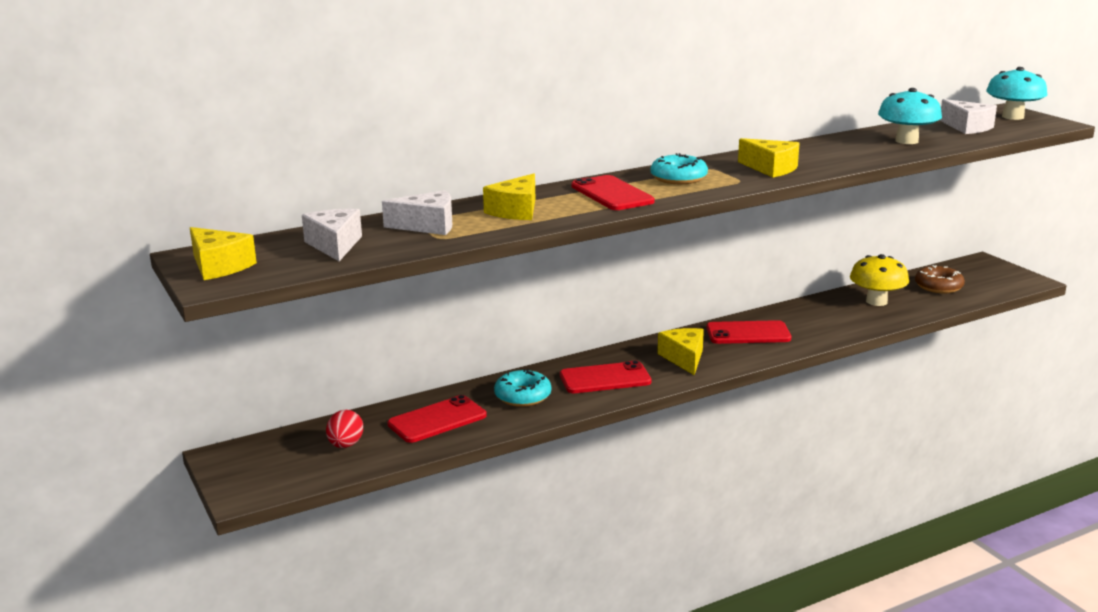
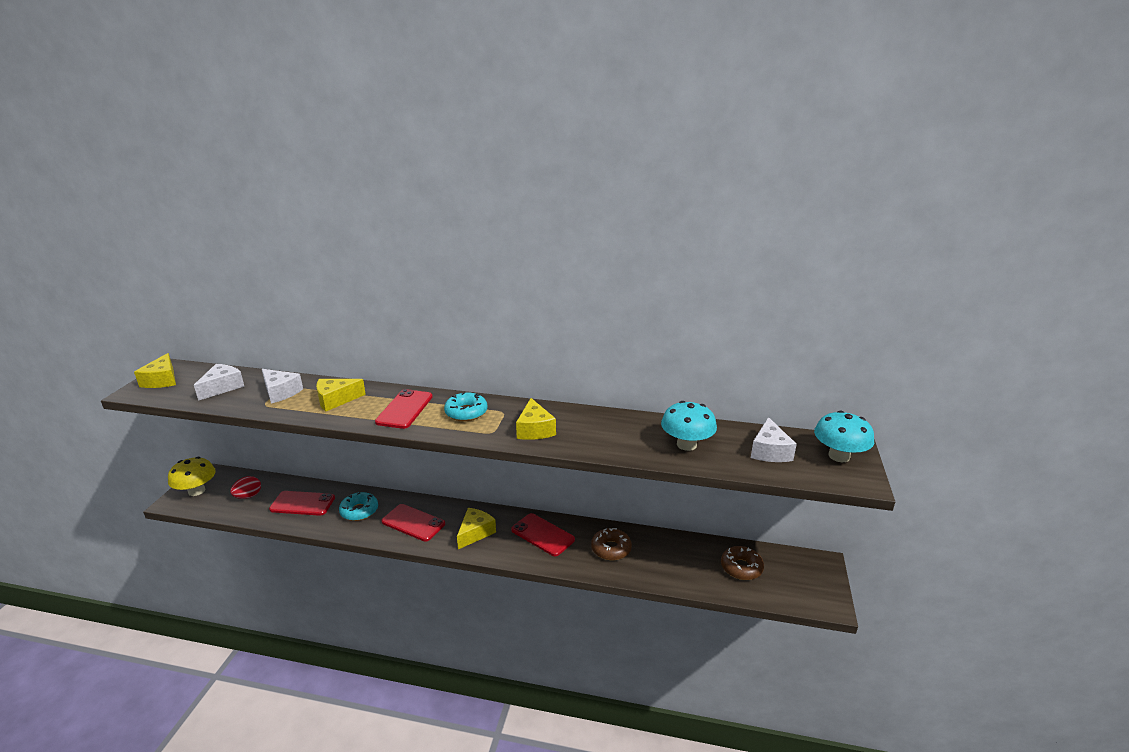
camera: 40 degrees right, 5 degrees up
(824, 317) = (611, 549): none -> brown donut
(876, 301) = (670, 555): yellow mushroom -> yellow mushroom (196, 491)

